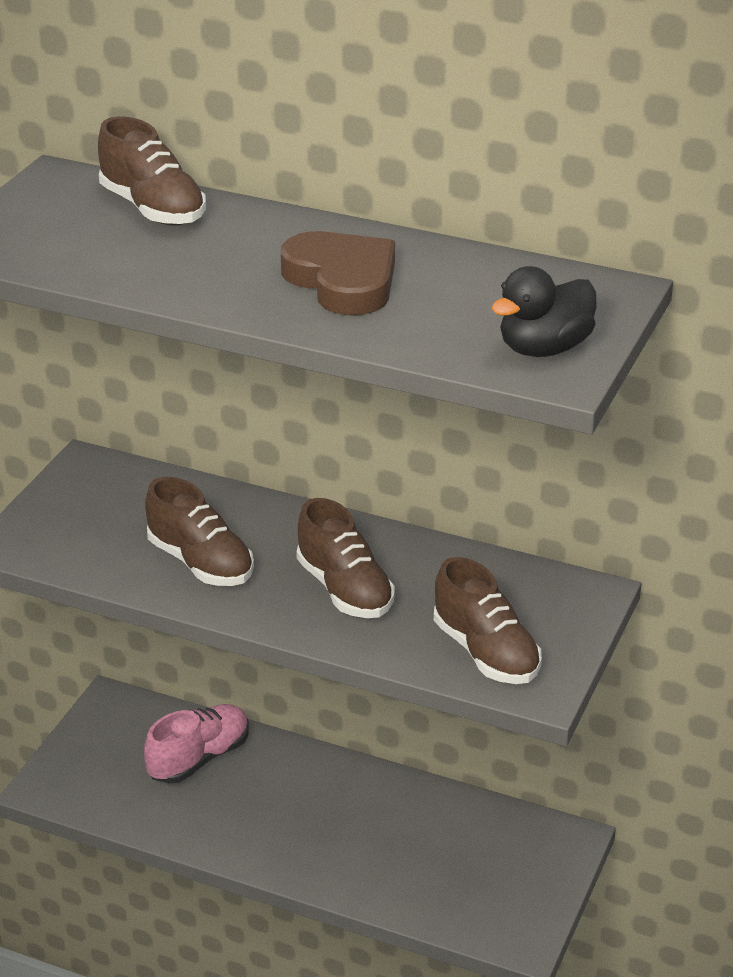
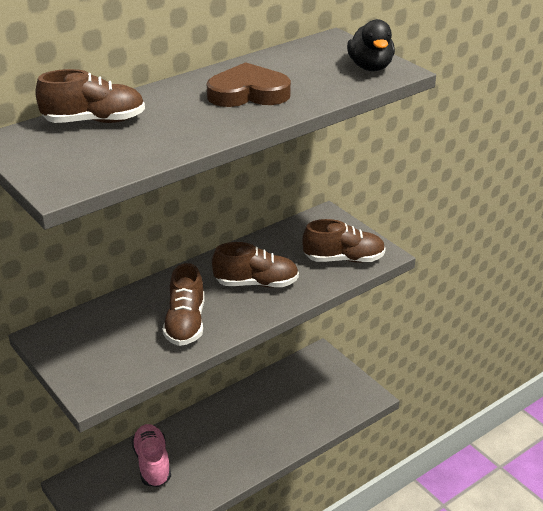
camera: 60 degrees left, 0 degrees up
(201, 563) = (185, 323): brown shoe -> brown shoe turned 105 degrees clockwise

